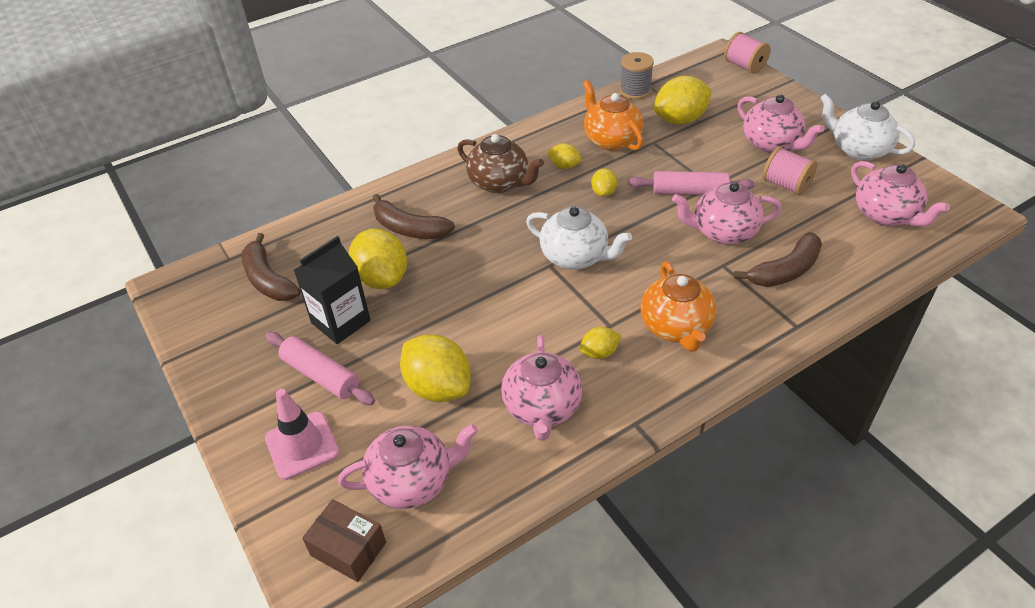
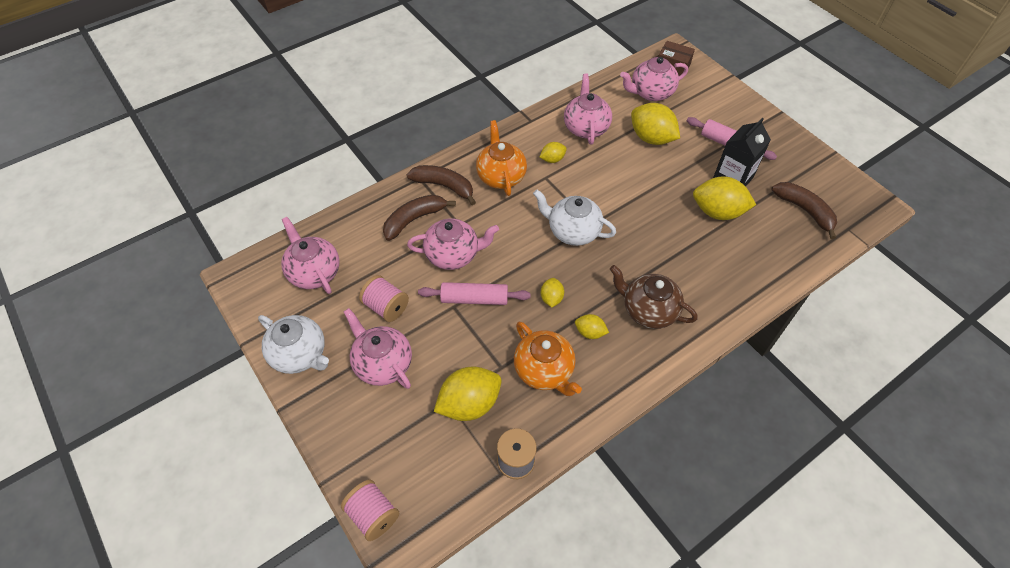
camera: 175 degrees right, 10 degrees up
(302, 445) = (719, 108): pink traffic cone -> none
(382, 278) = (717, 212): yellow lemon -> yellow lemon turned 45 degrees counterclockwise
(409, 229) = (714, 258): brown banana -> brown banana (444, 186)

